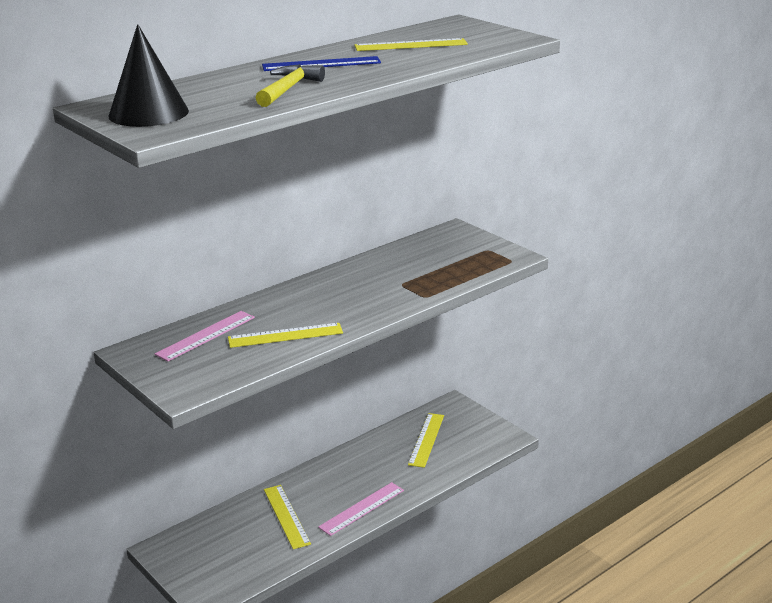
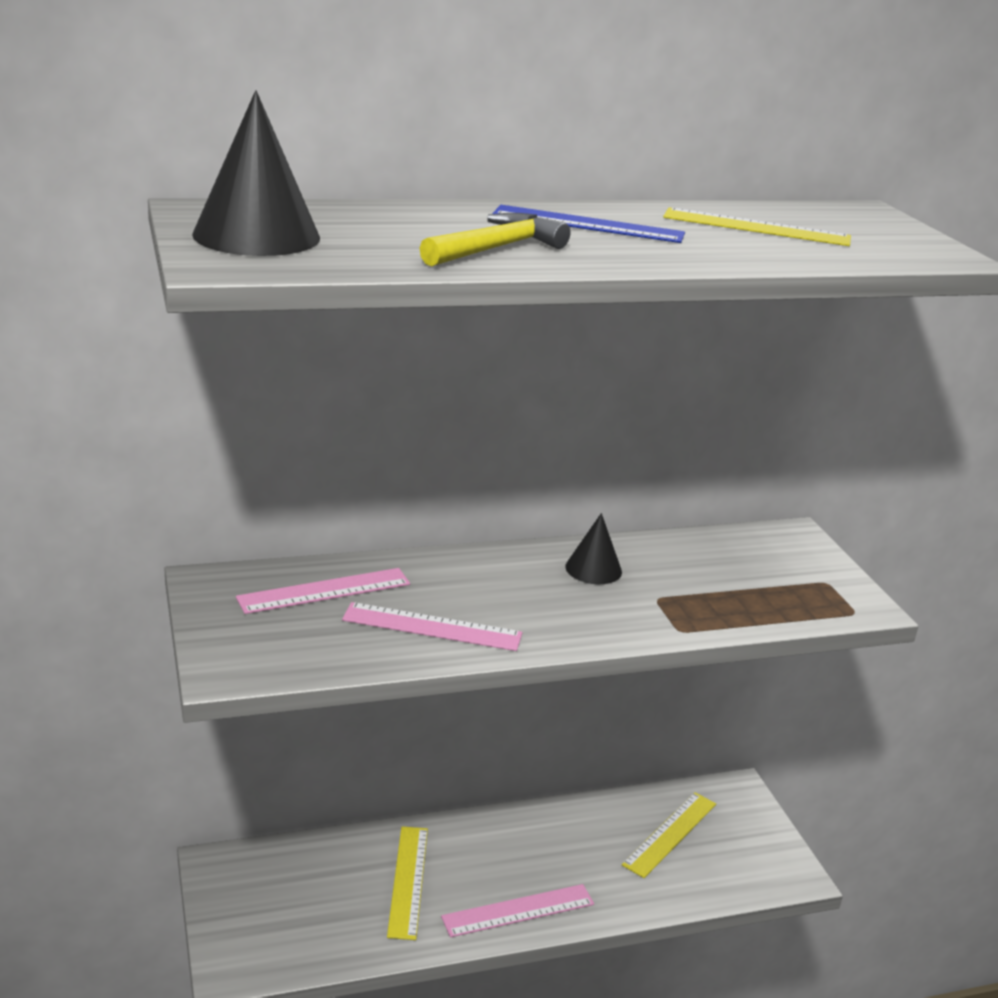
camera: 20 degrees right, 0 degrees up
(285, 335) = (432, 627): yellow ruler -> pink ruler
(355, 279) = (593, 569): none -> black cone

